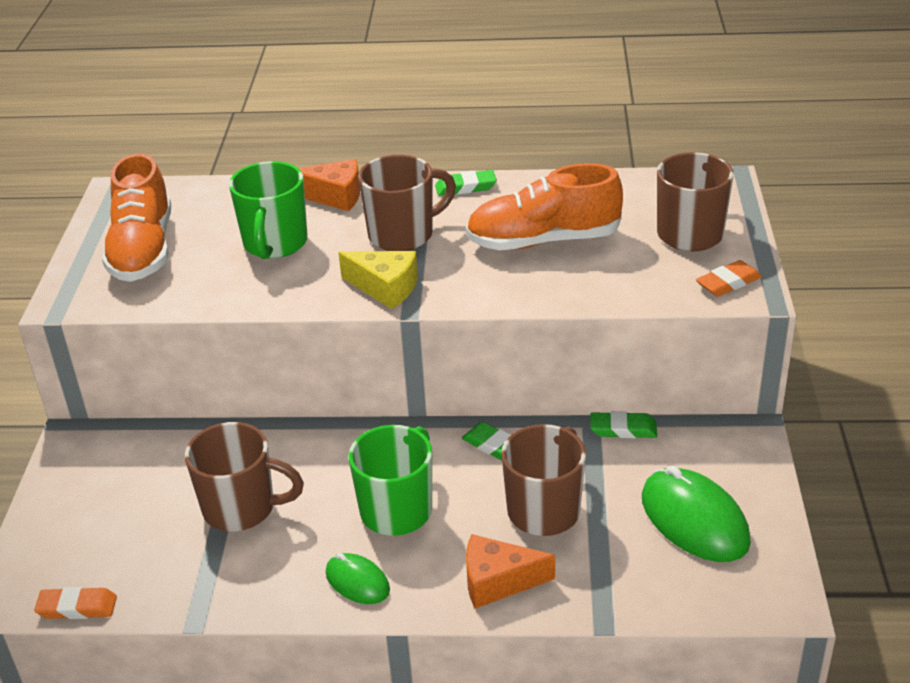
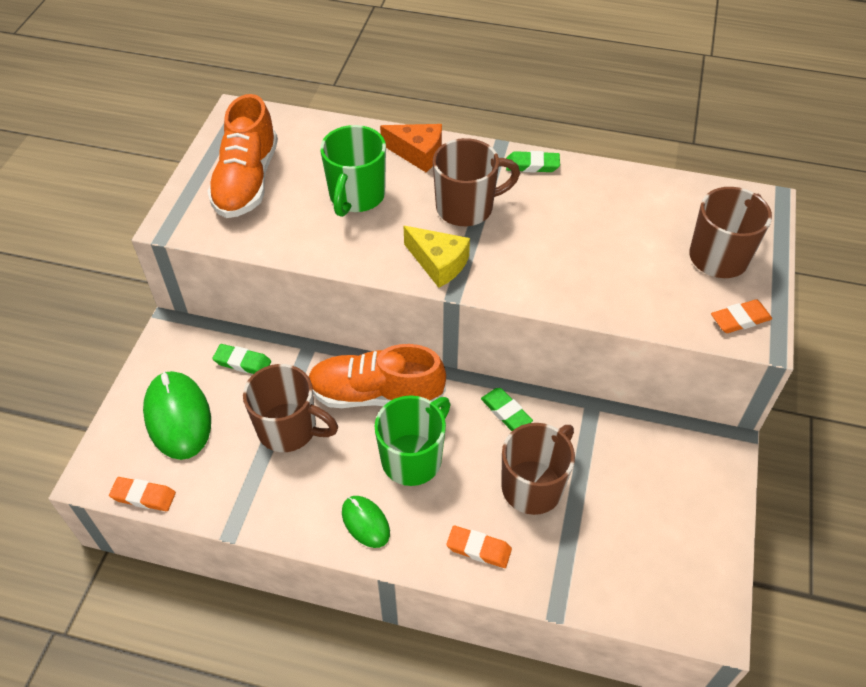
camera: 10 degrees right, 15 degrees up
(498, 581) = (478, 549): orange cheese -> orange eraser
(543, 241) = (586, 239): orange shoe -> orange shoe (376, 394)
(623, 429) = (618, 418): green eraser -> green eraser (242, 362)
(694, 520) = (657, 525): green mouse -> green mouse (178, 417)

